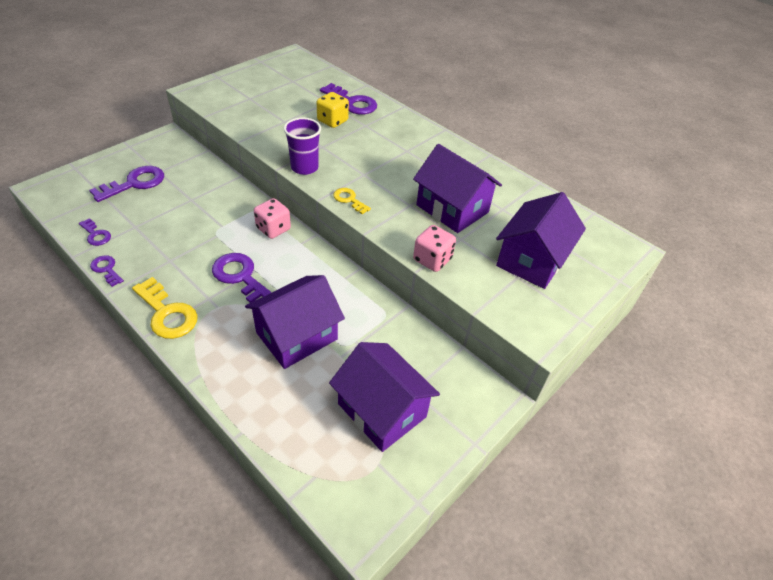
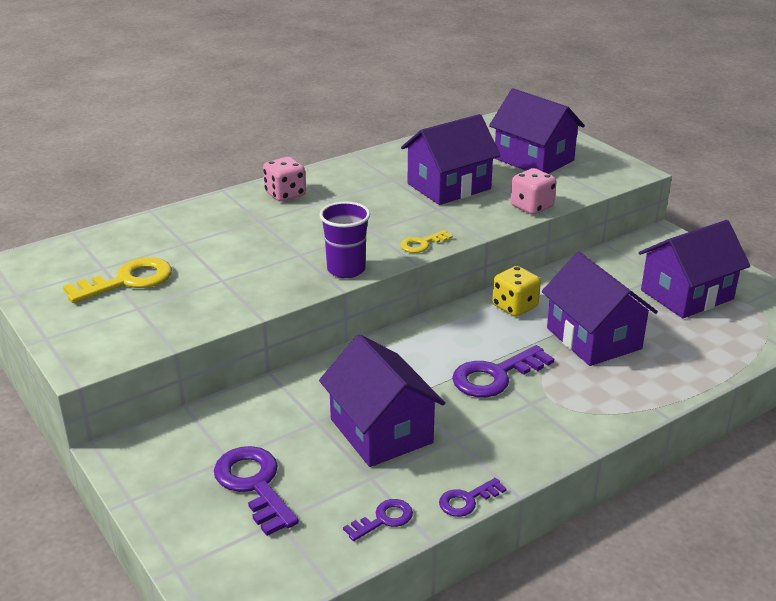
camera: 75 degrees left, 15 degrees down
(167, 313) = (558, 437): yellow key -> yellow key (128, 281)
(179, 226) = (381, 431): none -> purple house
(273, 229) = (403, 347): pink dice -> pink dice (285, 194)
(332, 121) = (238, 242): yellow dice -> yellow dice (515, 306)
(352, 103) = (196, 225): purple key -> none

